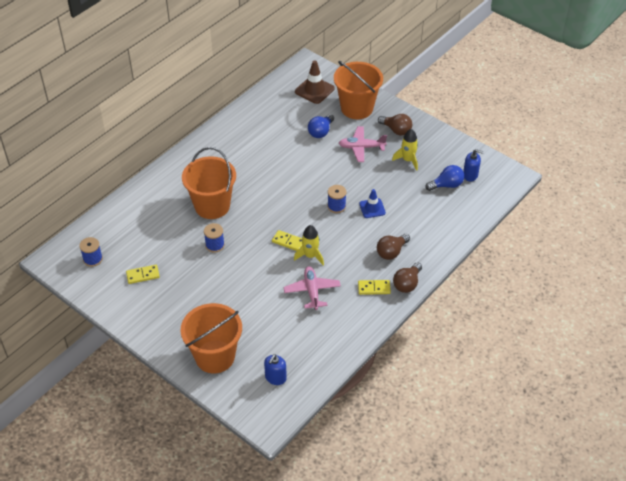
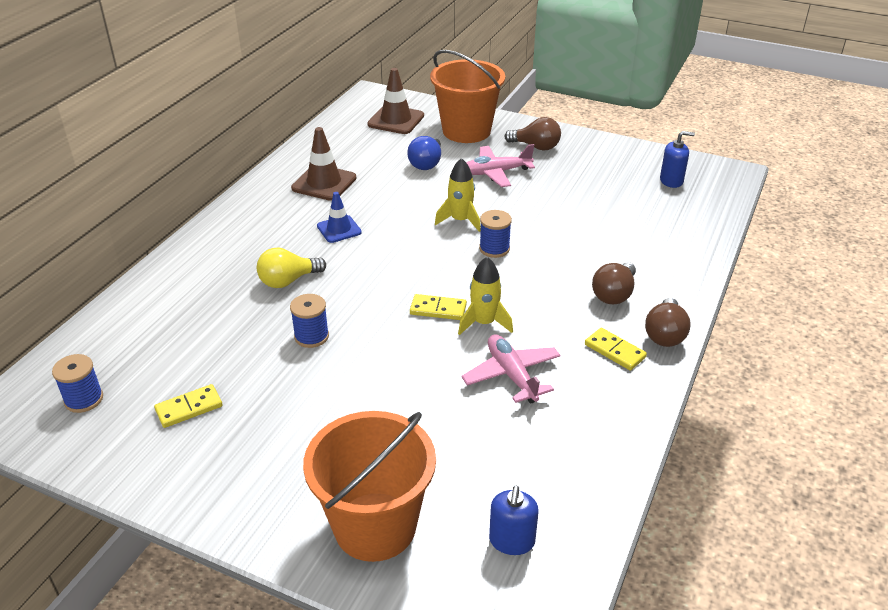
camera: 15 degrees left, 10 degrees down
(212, 206) = (288, 281): orange bucket -> yellow light bulb
(253, 136) = (324, 183): none -> brown traffic cone
(372, 208) = (551, 242): blue traffic cone -> blue traffic cone (339, 229)
(374, 288) = (614, 351): yellow domino -> yellow domino turned 60 degrees clockwise
(408, 160) = (572, 177): yellow rocket -> yellow rocket (460, 220)
(446, 185) = (645, 197): blue light bulb -> none

